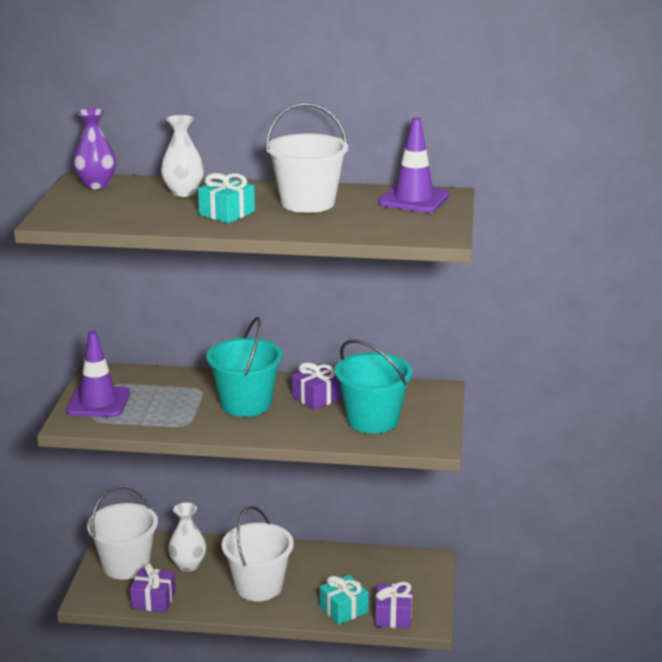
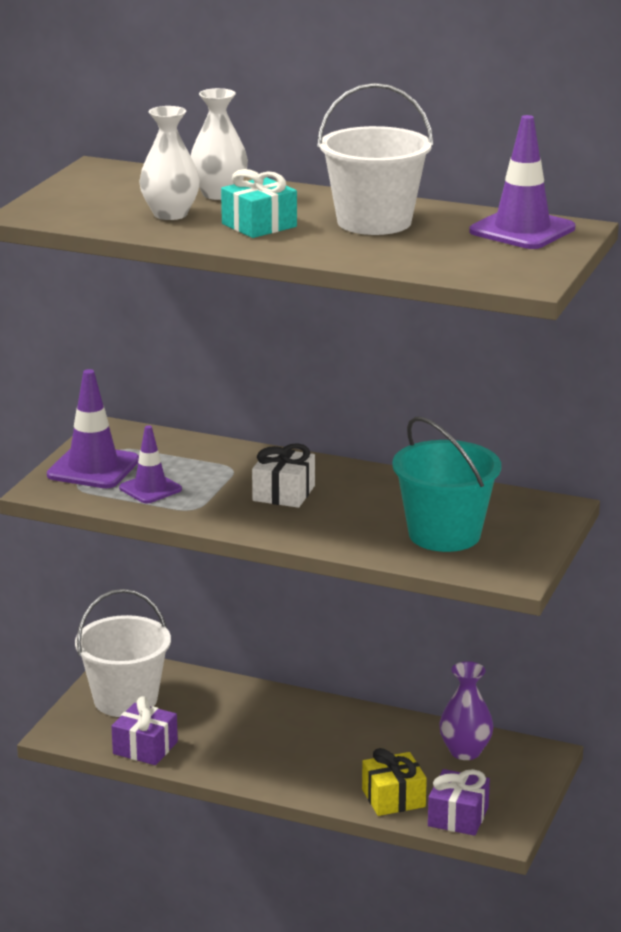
camera: 15 degrees right, 0 degrees up
(96, 185) = (113, 175): purple vase -> purple vase (465, 751)
(148, 413) = (150, 489): none -> purple traffic cone
(188, 565) = (206, 712): white vase -> white vase (170, 214)
(246, 404) = (283, 493): turquoise bucket -> white gift
(258, 586) = (290, 752): white bucket -> none
(317, 397) = (383, 497): purple gift -> none
(344, 609) = (393, 798): turquoise gift -> yellow gift

